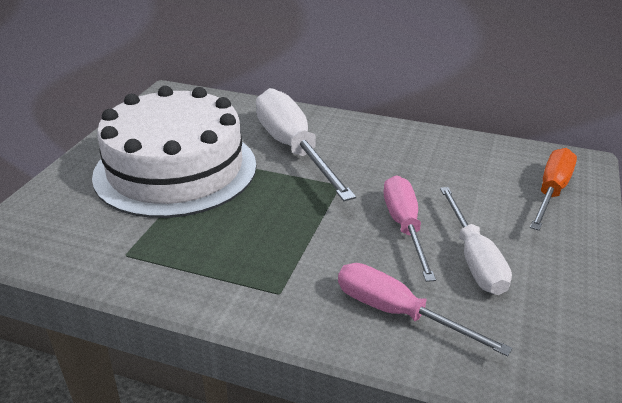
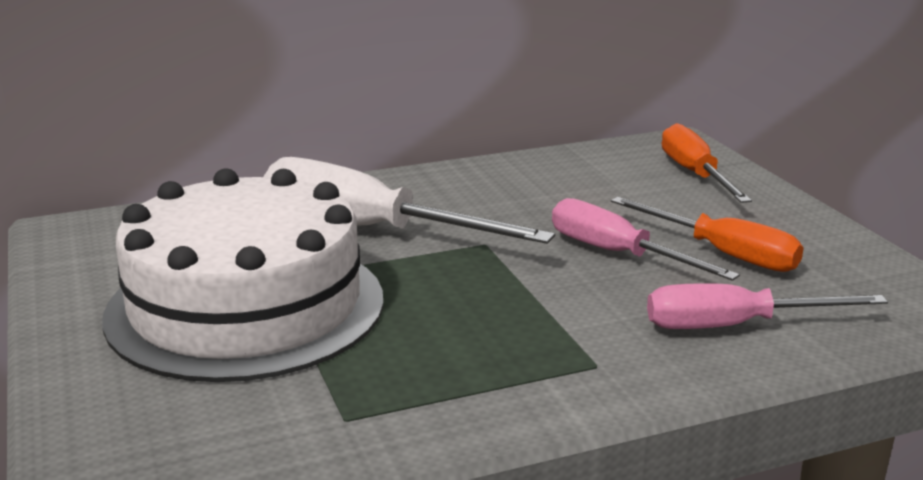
camera: 40 degrees left, 10 degrees down
(474, 259) = (722, 253): white screwdriver -> orange screwdriver

